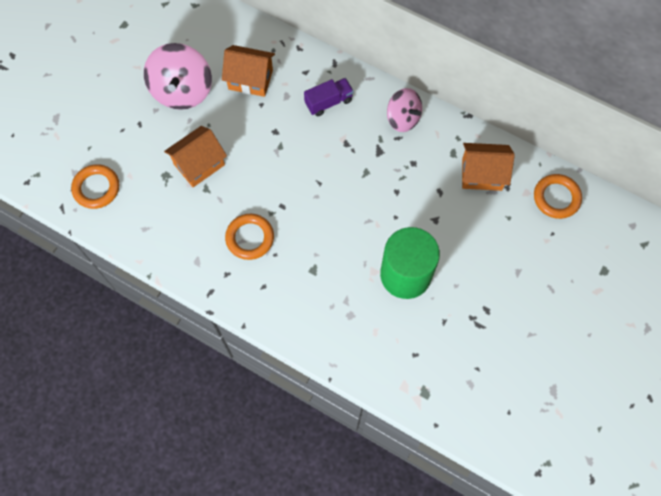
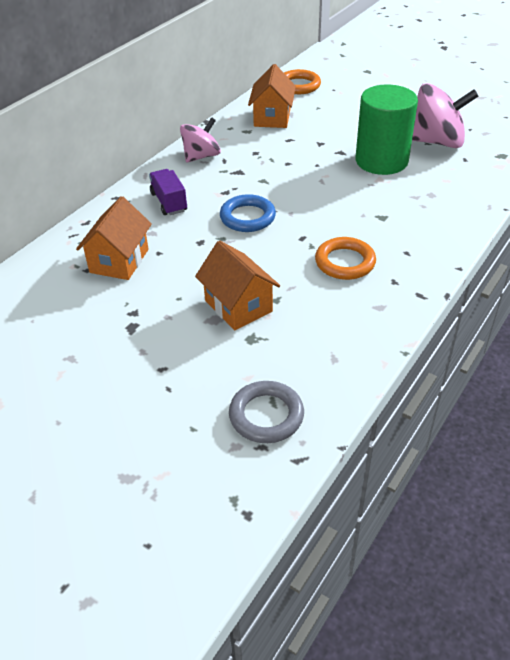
camera: 85 degrees left, 25 degrees down
(96, 188) = (266, 415): orange ring -> grey ring
(182, 91) = (117, 323): pink spinning top -> pink spinning top (436, 142)
(309, 163) = (247, 217): none -> blue ring

